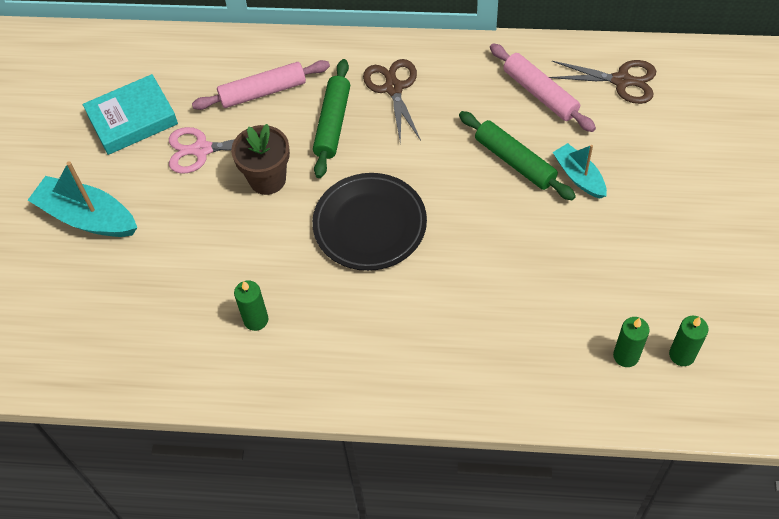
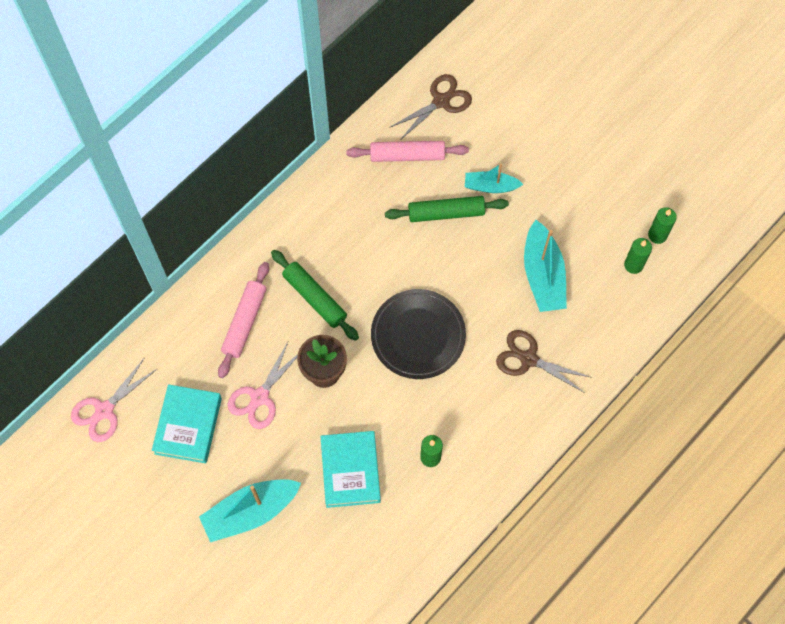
camera: 55 degrees left, 10 degrees up
(99, 57) = (104, 410): none -> pink scissors
(188, 265) = (350, 471): none -> turquoise book
(393, 88) = (320, 238): brown scissors -> brown scissors (528, 359)
(532, 283) = (543, 275): none -> turquoise boat

